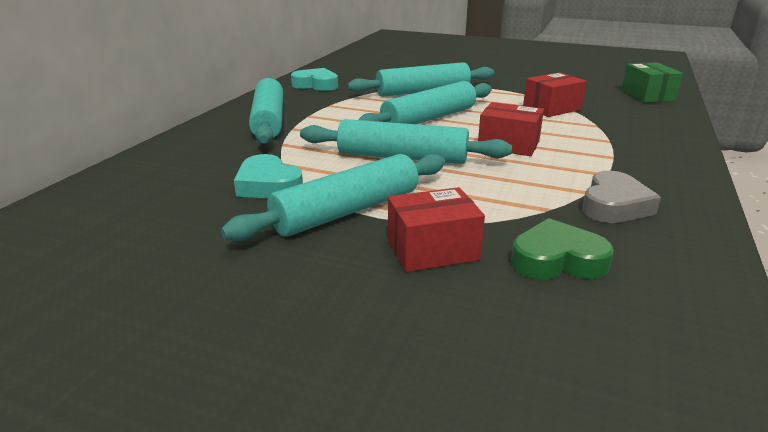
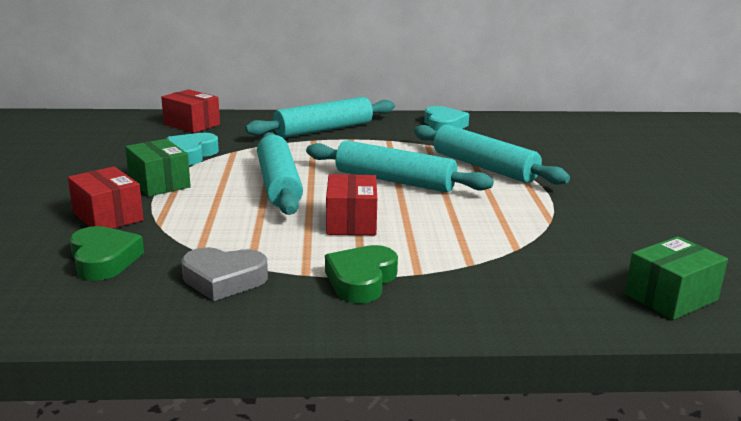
camera: 65 degrees right, 5 degrees down
(347, 211) = (159, 183): turquoise rolling pin -> green box
(551, 108) = (509, 234): red box -> red box (192, 124)
(620, 158) = (361, 280): none -> green heart

